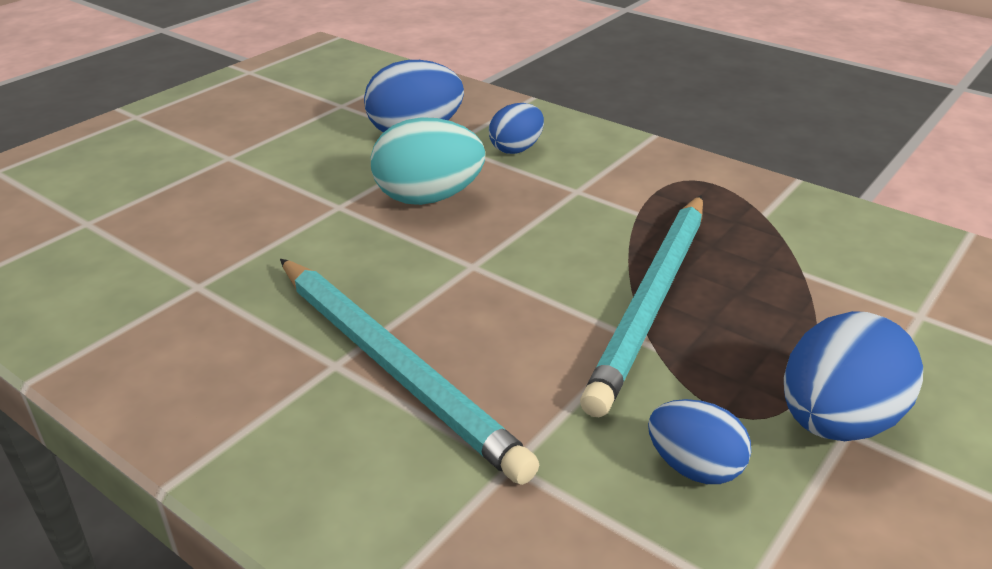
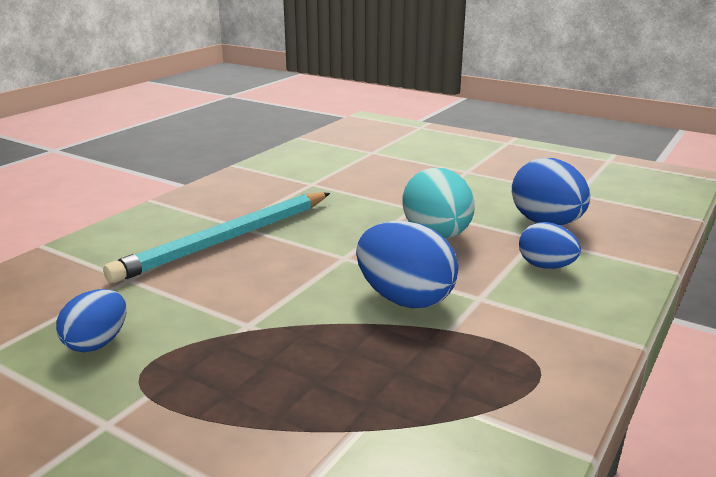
camera: 85 degrees right, 10 degrees down
(653, 301) = (299, 333): turquoise pencil -> none
(836, 422) = (118, 418): blue egg -> blue egg (404, 299)

